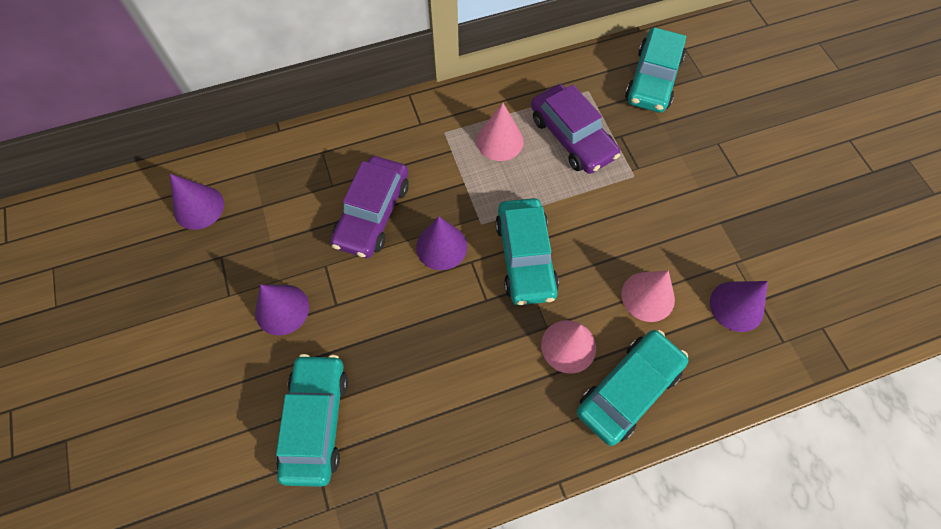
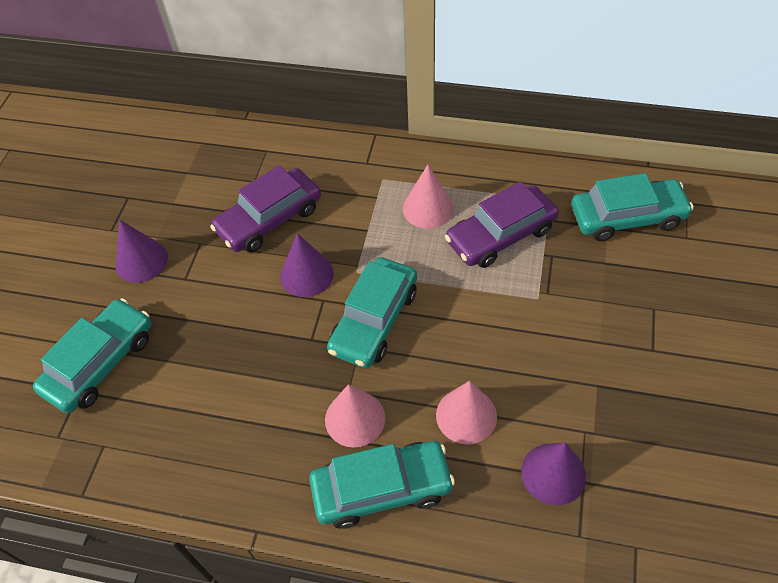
camera: 35 degrees right, 10 degrees down
(199, 207) = (140, 152): purple cone -> none
(572, 137) = (500, 235): purple car -> purple car turned 60 degrees clockwise
(652, 79) = (627, 217): turquoise car -> turquoise car turned 150 degrees counterclockwise

